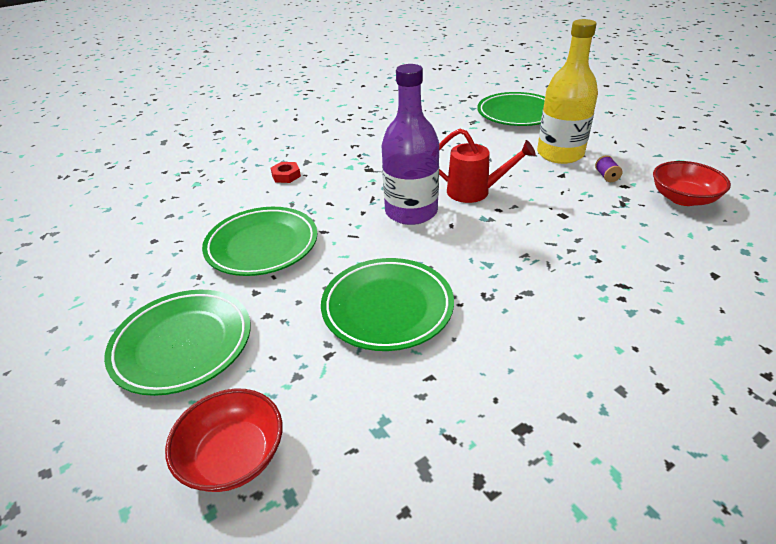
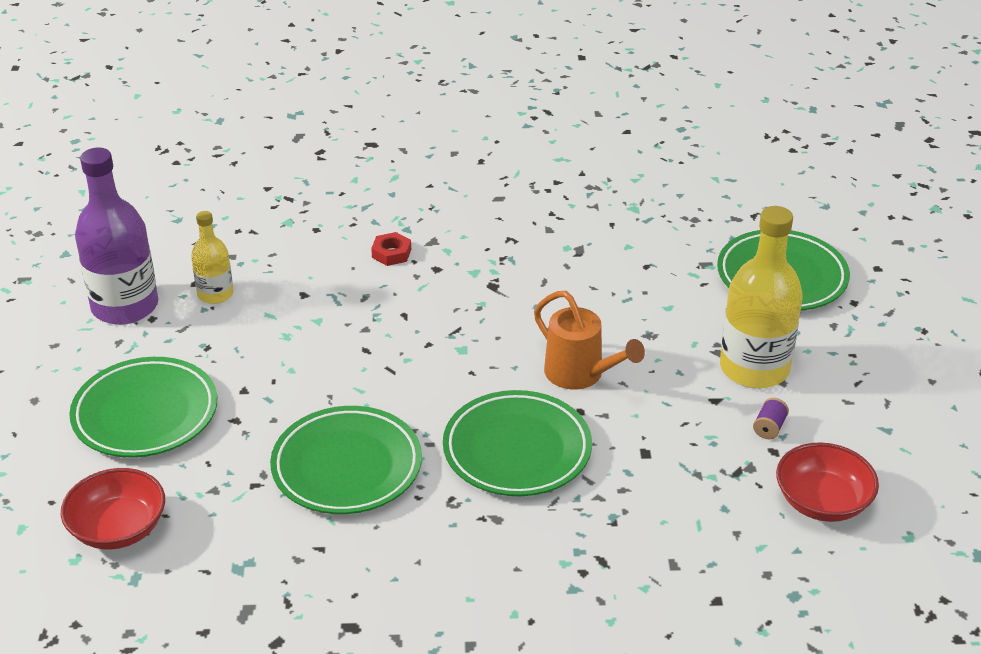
camera: 30 degrees right, 0 degrees up
(176, 241) = (215, 294): none -> yellow bottle
(262, 246) = (291, 339): green plate -> green plate (517, 450)
(411, 212) = (480, 368): purple bottle -> purple bottle (125, 306)
(475, 192) = (581, 375): red watering can -> orange watering can

